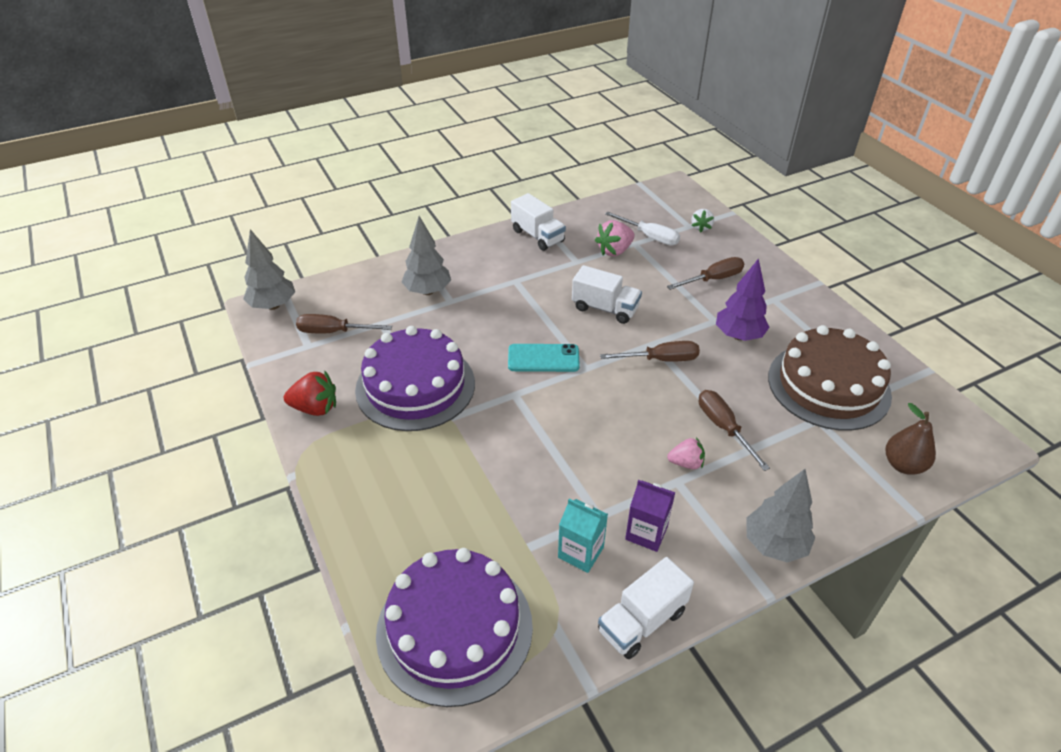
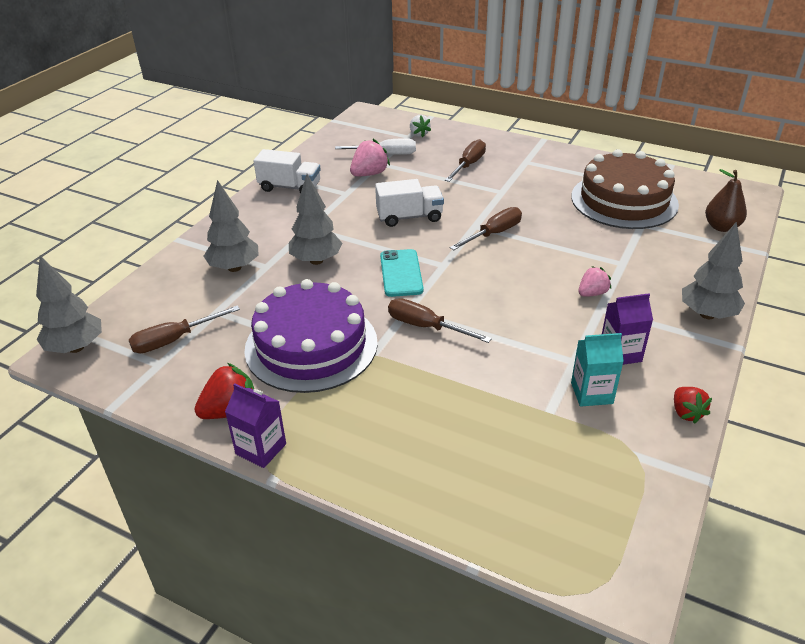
camera: 35 degrees left, 5 degrees down
(305, 449) = (261, 449): none -> purple carton
(454, 628) = (564, 505): purple cake -> none
(491, 314) = (316, 260): none -> grey tree
(543, 358) = (401, 273): turquoise phone -> turquoise phone turned 60 degrees counterclockwise
(614, 251) = (369, 174): pink strawberry -> pink strawberry turned 150 degrees counterclockwise
(642, 621) = (686, 413): white truck -> red strawberry
(723, 428) = (590, 258): brown screwdriver -> brown screwdriver (426, 327)
(738, 335) = (530, 194): purple tree -> none

